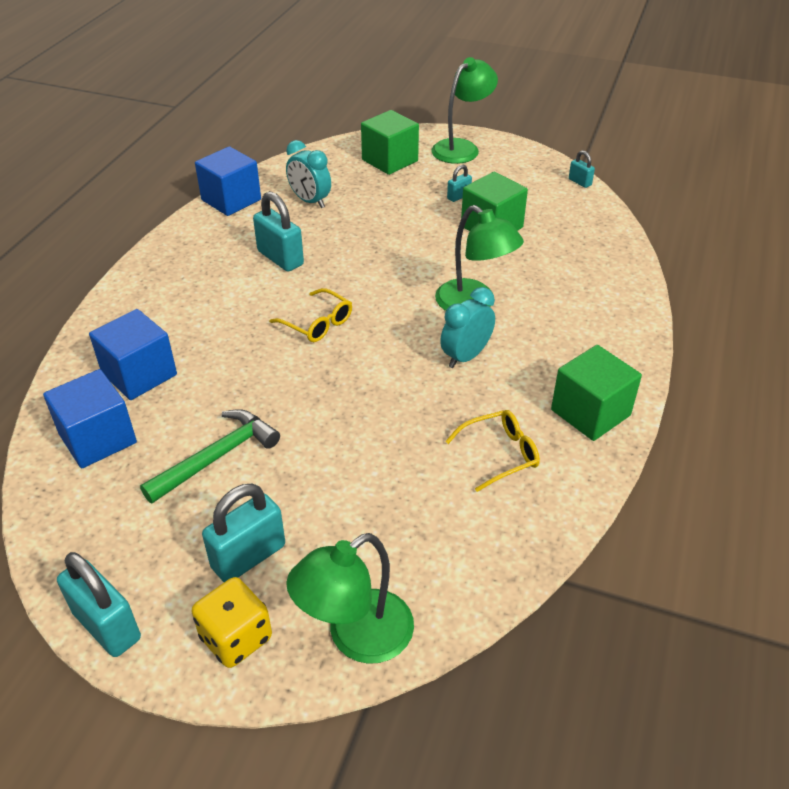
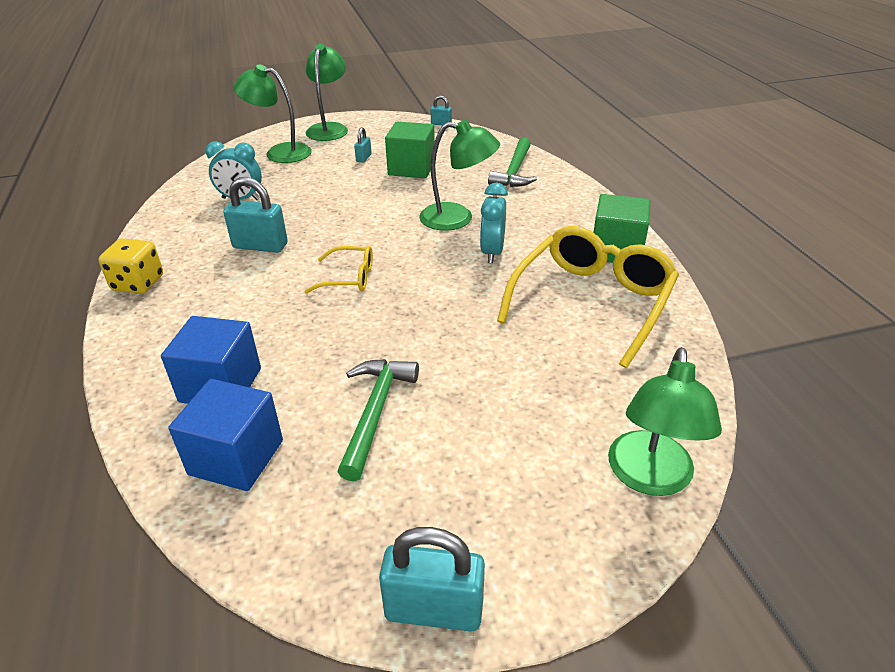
camera: 35 degrees left, 5 degrees down
(231, 200) = (162, 221): blue cube -> none
(236, 638) = (560, 540): yellow dice -> yellow dice (138, 283)
(248, 556) = (495, 472): turquoise padlock -> none
(390, 160) = (279, 152): green cube -> green lamp
(500, 454) = (592, 302): yellow glasses -> yellow glasses, size x2.04
(592, 273) = (515, 171): none -> green hammer

